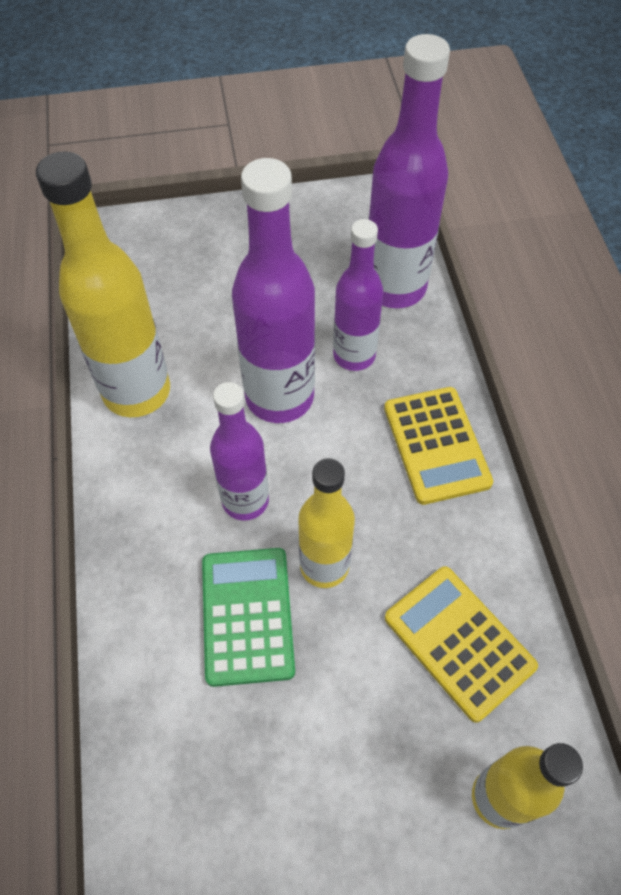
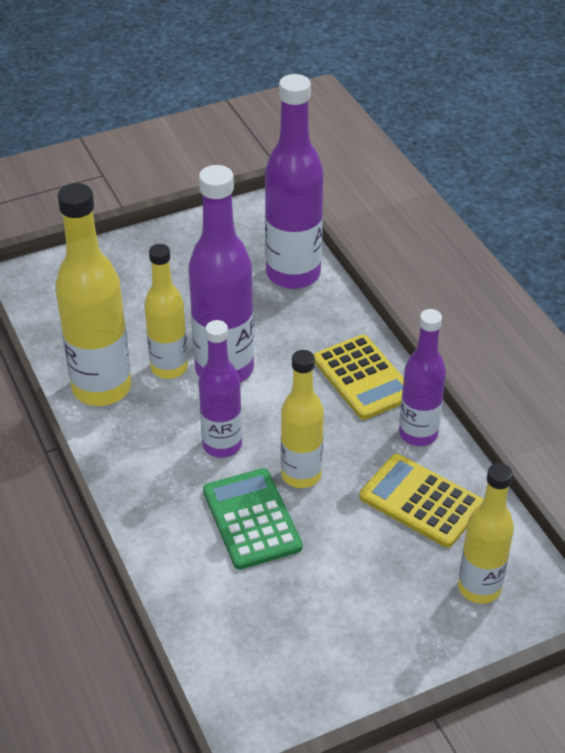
camera: 15 degrees left, 15 degrees down
(219, 381) = (169, 368): none -> yellow bottle
(354, 355) = (276, 329): purple bottle -> purple bottle (418, 434)

